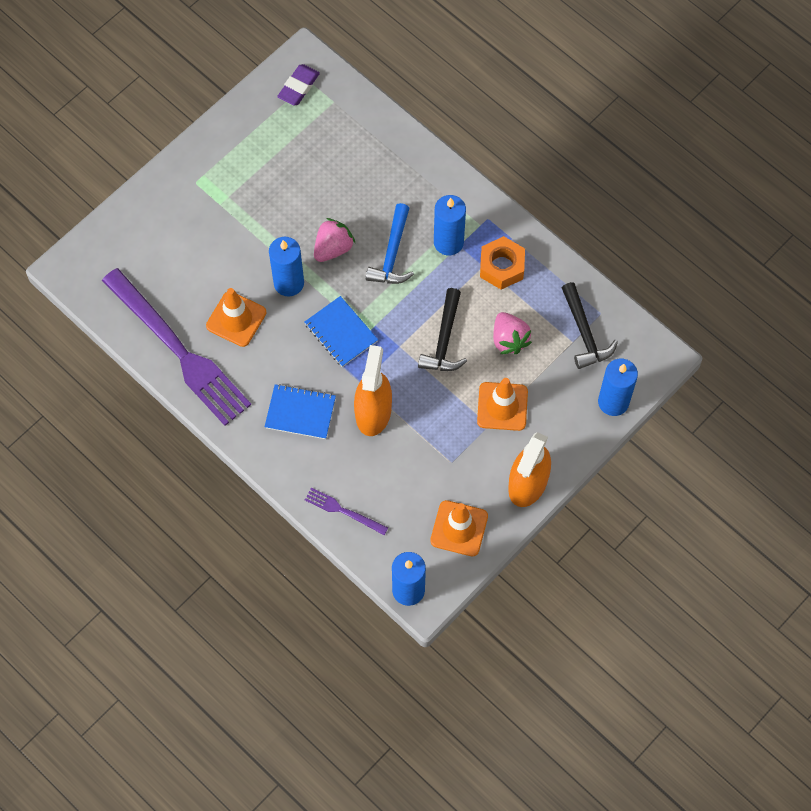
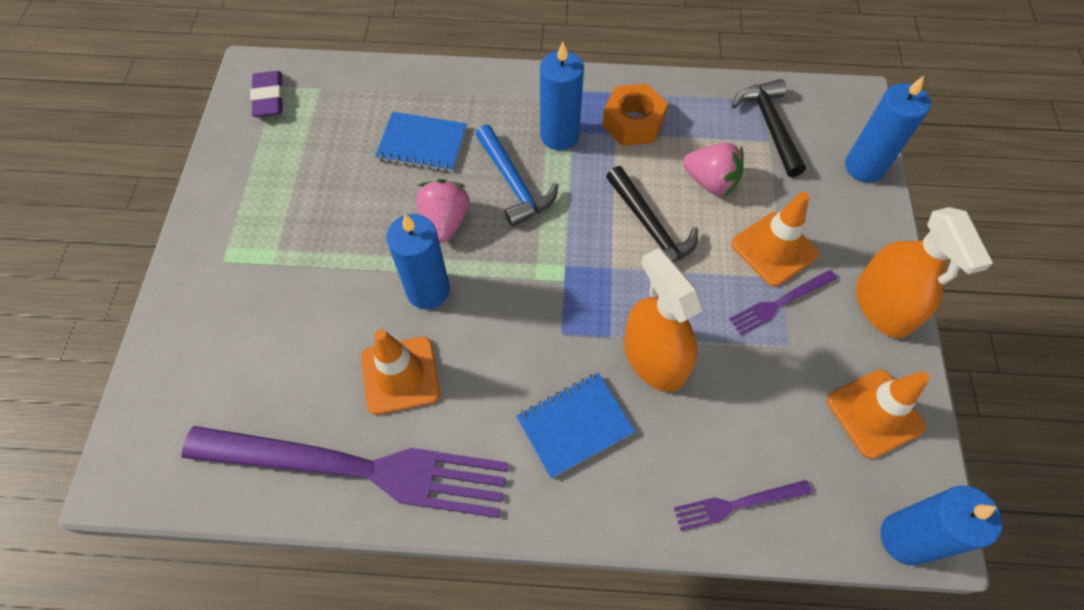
camera: 40 degrees left, 5 degrees down
(341, 332) = (536, 300): blue notebook -> blue notebook (422, 144)
(472, 437) = (780, 303): none -> purple fork
(584, 333) = (769, 126): black hammer -> black hammer turned 135 degrees counterclockwise

